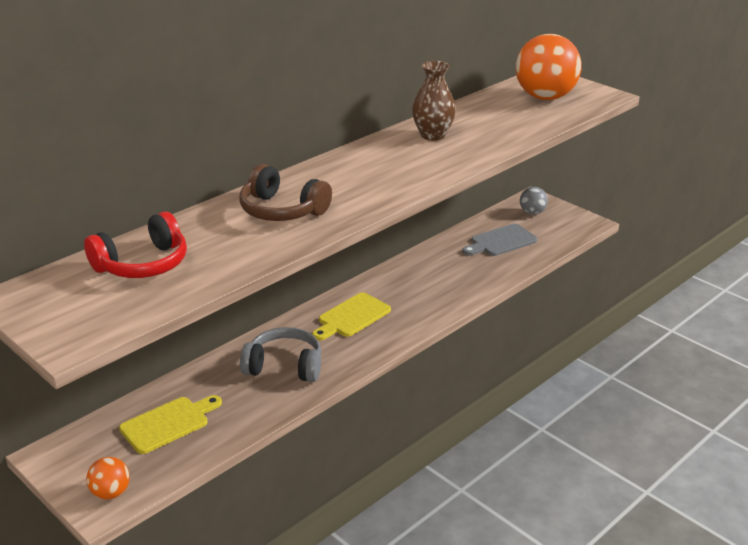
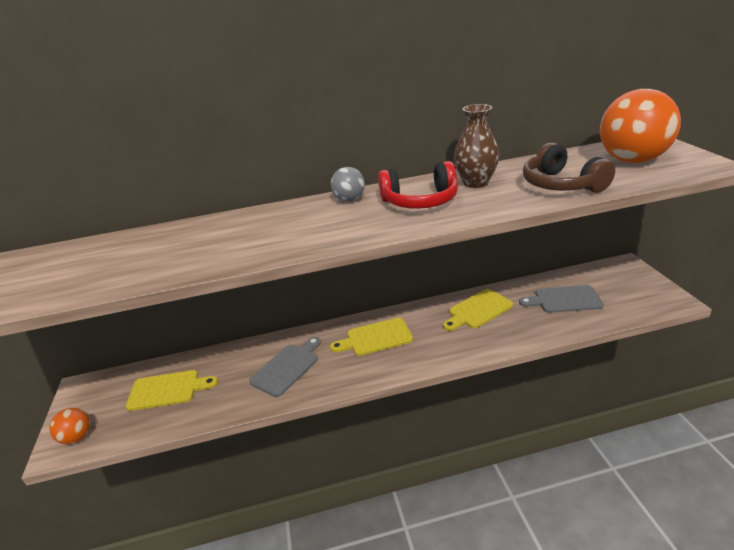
camera: 35 degrees right, 0 degrees up
(143, 264) = (113, 255): red headphones -> red headphones (420, 201)
(281, 210) = (267, 229): brown headphones -> brown headphones (561, 185)
(284, 366) = (287, 367): grey headphones -> grey cutting board
(430, 268) = (478, 310): none -> yellow cutting board
(532, 212) = (616, 278): grey ball -> grey ball (349, 199)

